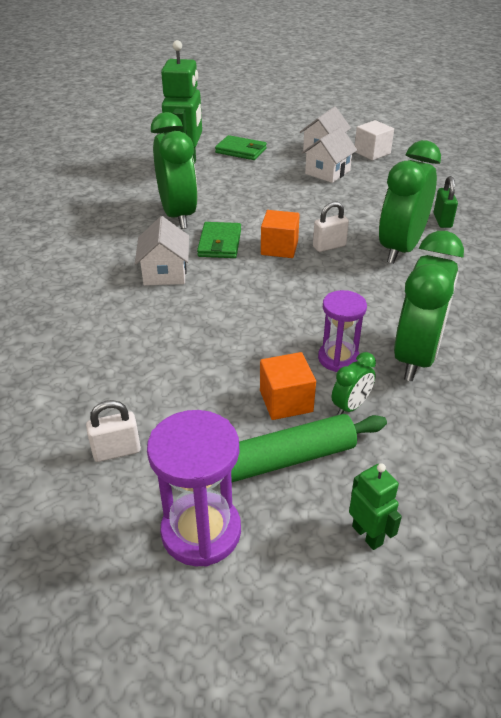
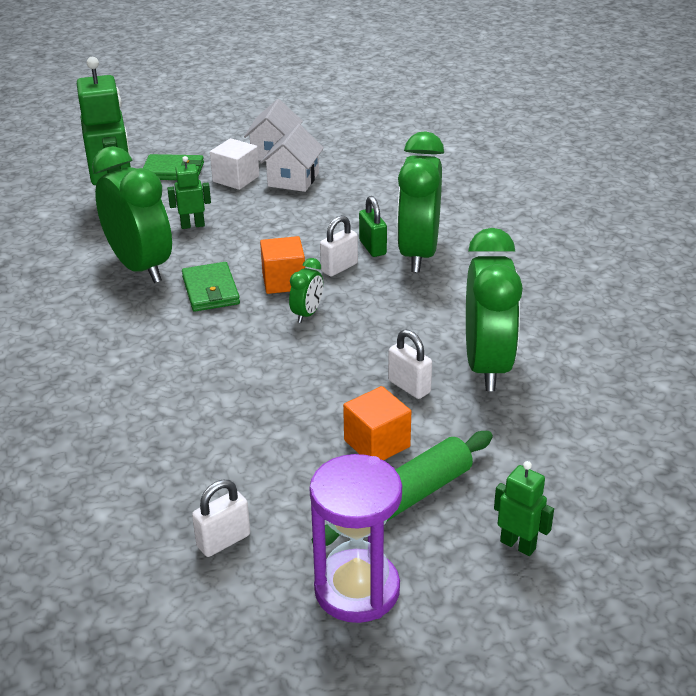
camera: 20 degrees left, 5 degrees down
(165, 272) = (164, 339): white house -> none
(233, 192) = (192, 225): none -> green robot
(338, 358) = (409, 387): purple hourglass -> white padlock
(351, 406) = (445, 431): green clock -> green clock (307, 314)
(372, 153) = (333, 146): white cube -> white cube (236, 179)
(442, 220) = (448, 213): green padlock -> green padlock (372, 248)

